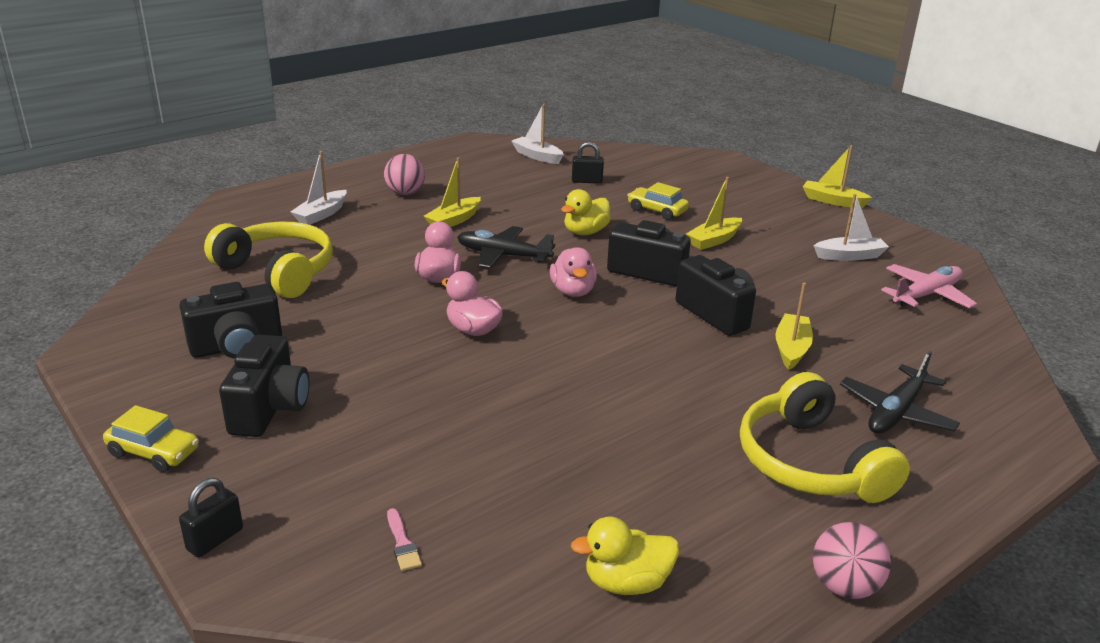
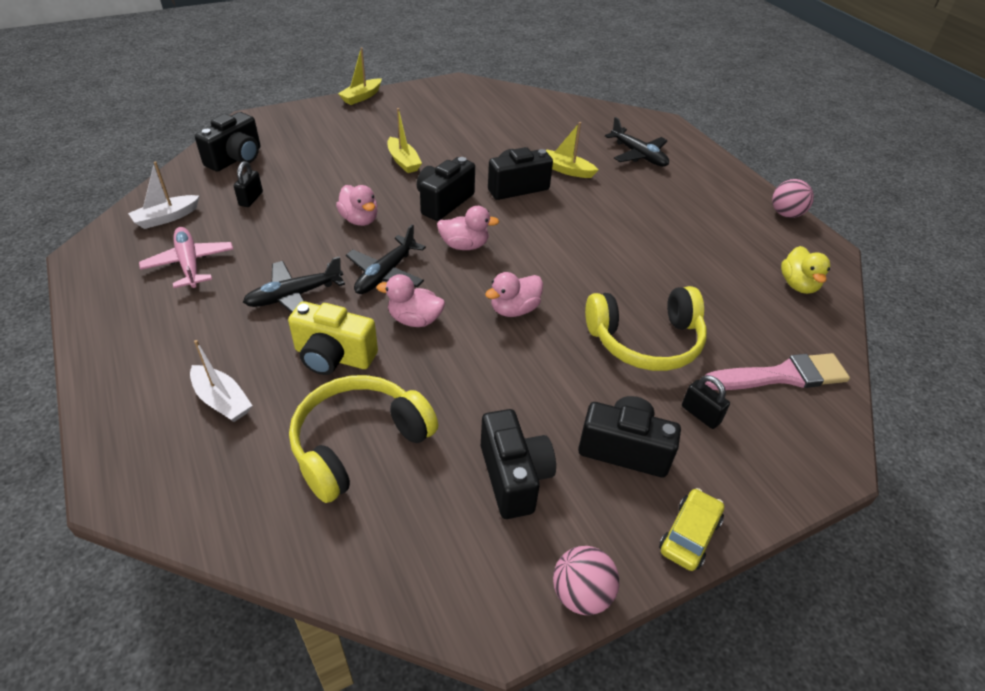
camera: 80 degrees left, 15 degrees up
(215, 539) = (795, 482): black padlock -> black padlock (700, 414)
(378, 248) = (333, 356): none -> yellow camera
(402, 543) = (781, 376): pink brush -> pink brush, size x2.45
(405, 193) = (202, 324): pink ball -> pink ball (581, 594)
(454, 220) = (294, 295): yellow boat -> black plane
(585, 232) = (359, 220): yellow duck -> pink duck
(648, 165) = (236, 159): none -> black camera
(657, 210) = (336, 175): yellow car -> none
(810, 462) = (686, 196): yellow headphones -> yellow headphones (645, 341)
(849, 256) = (450, 115): white boat -> none
(926, 295) = (511, 106): pink plane -> pink plane (189, 264)

